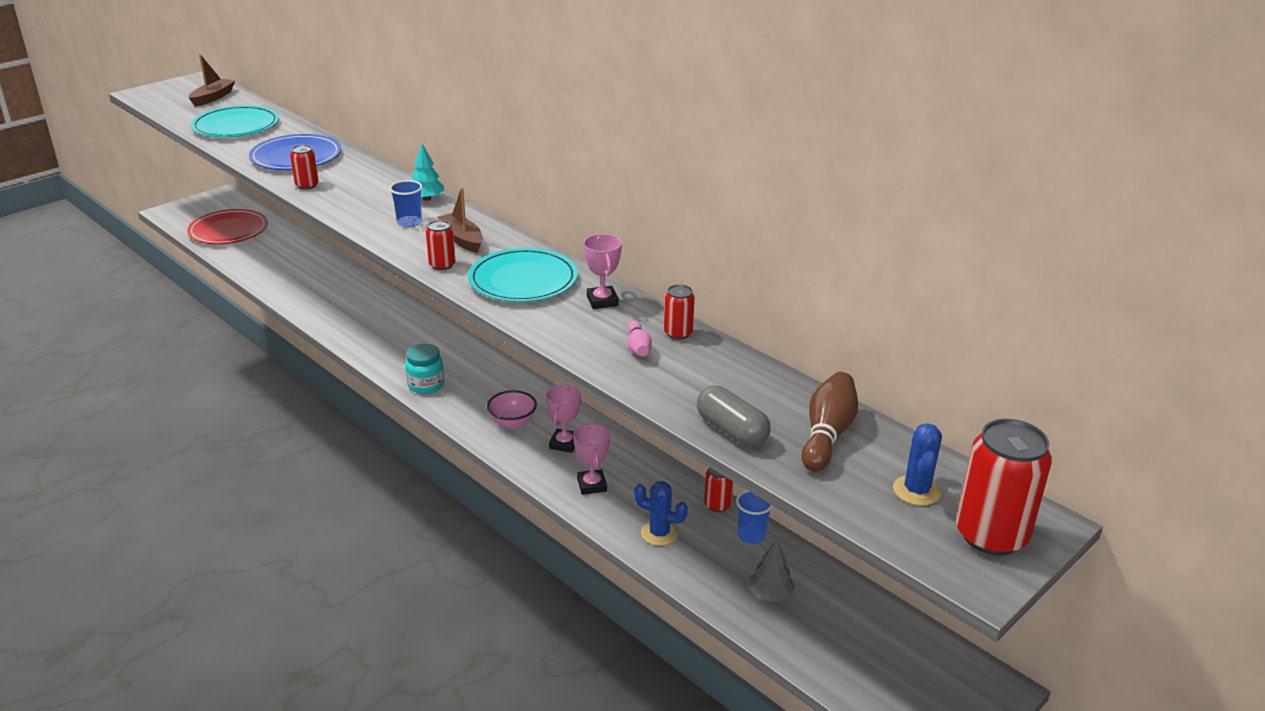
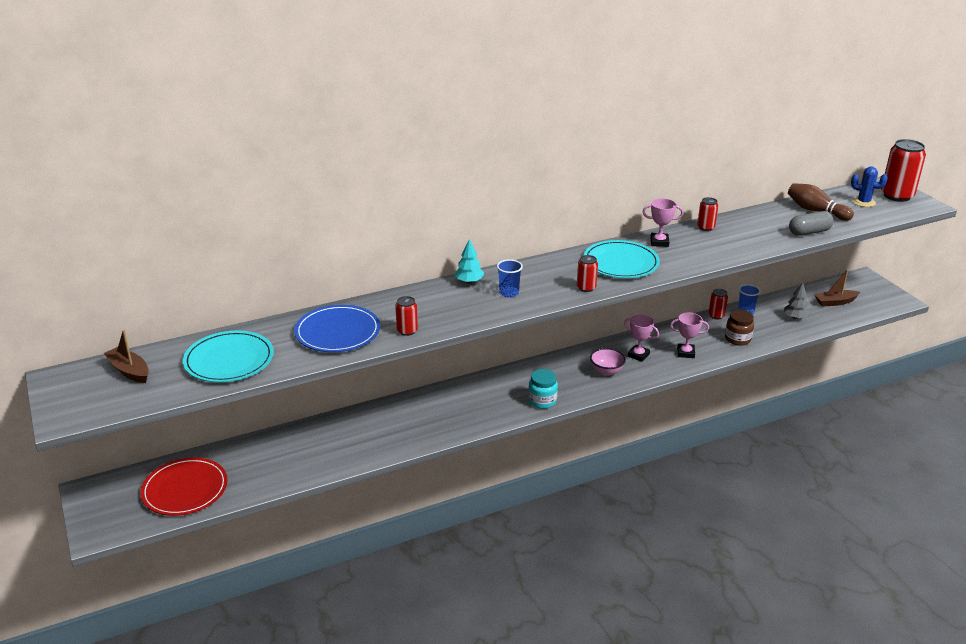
camera: 70 degrees left, 0 degrees up
(462, 239) = (548, 276): brown boat -> brown boat (835, 302)
(638, 347) = (719, 241): pink bowling pin -> none
(659, 533) = (737, 339): blue cactus -> brown jar

